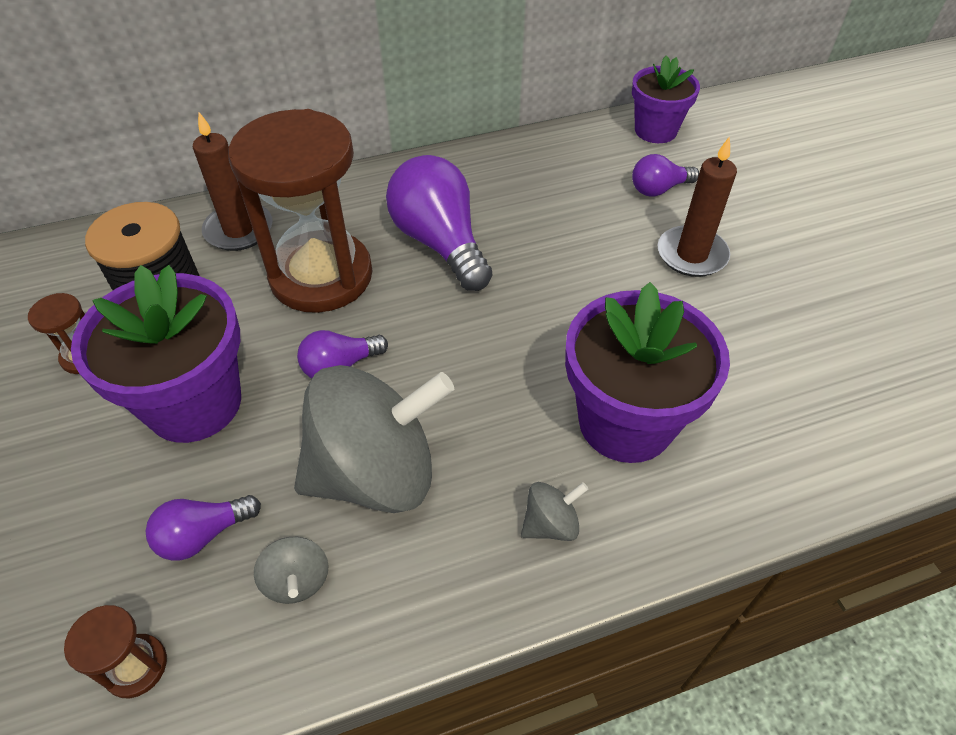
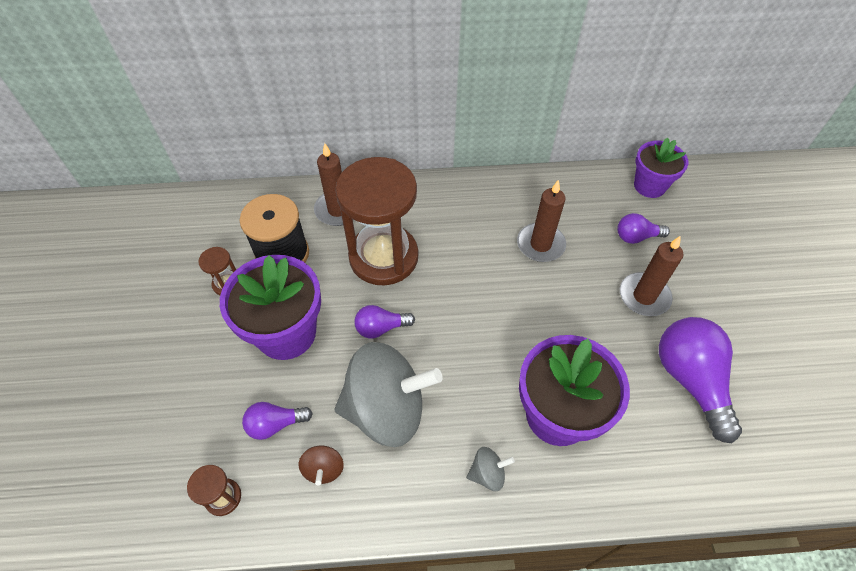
camera: 15 degrees right, 5 degrees up
(297, 580) = (323, 469): grey spinning top -> brown spinning top
(440, 243) = (468, 248): purple light bulb -> purple light bulb (690, 380)
(537, 220) = (540, 244): none -> brown candle

